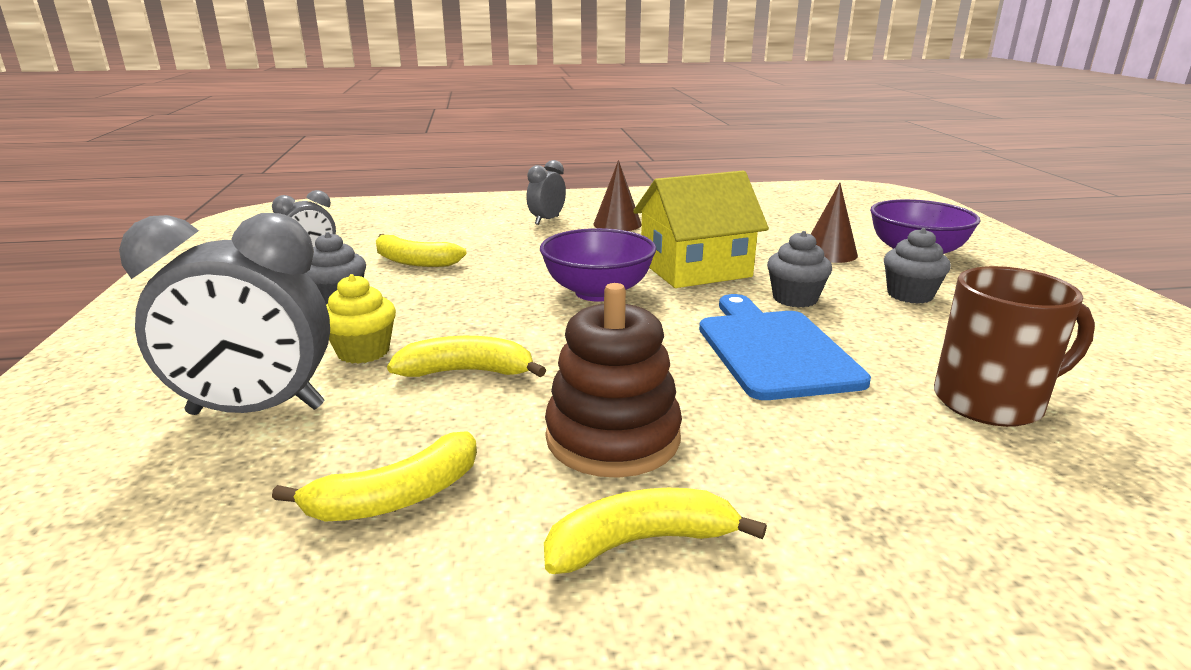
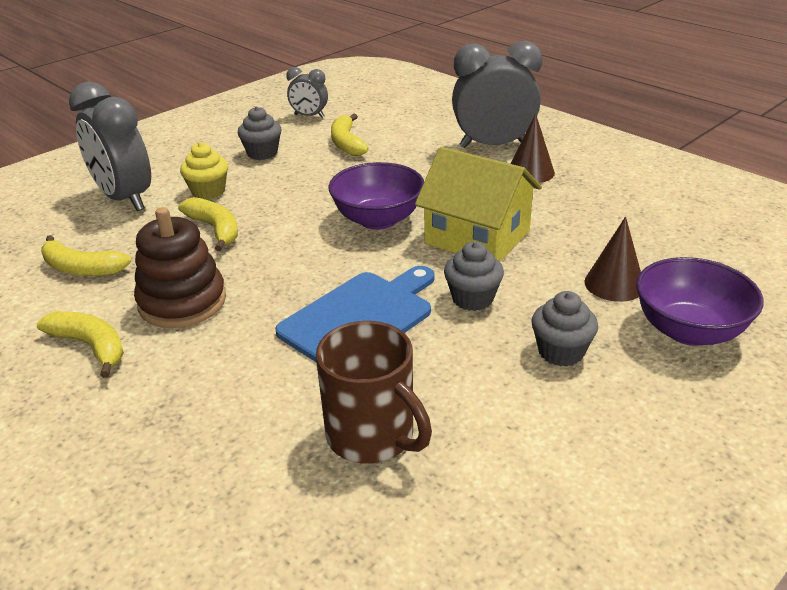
camera: 55 degrees right, 10 degrees up
(547, 220) = (493, 145): grey clock -> grey clock, size x1.93

